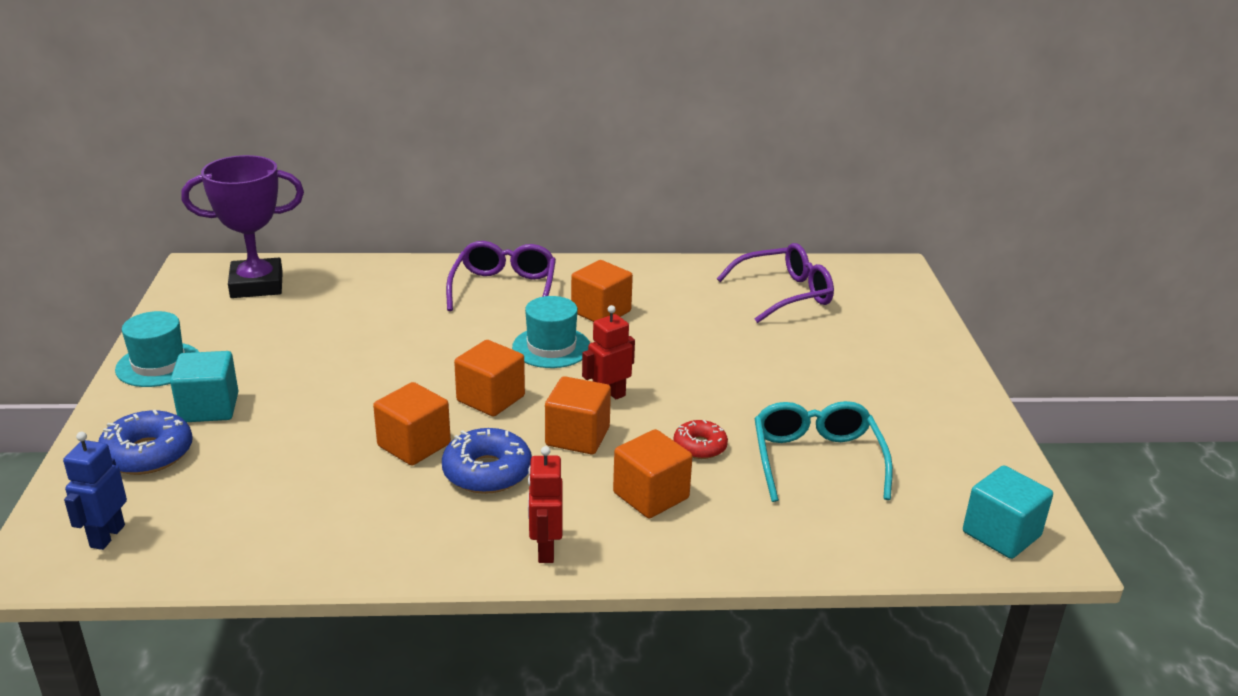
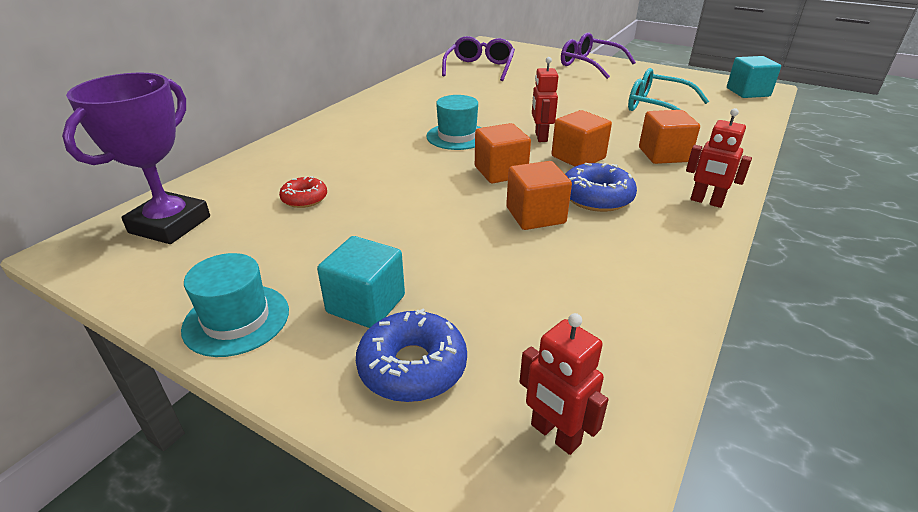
camera: 55 degrees left, 5 degrees up
(107, 536) = (555, 435): blue robot -> red robot
(504, 289) = (356, 130): purple glasses -> purple glasses (590, 65)
(601, 312) = (432, 112): orange cube -> none
(700, 446) = (620, 128): red donut -> red donut (304, 198)

